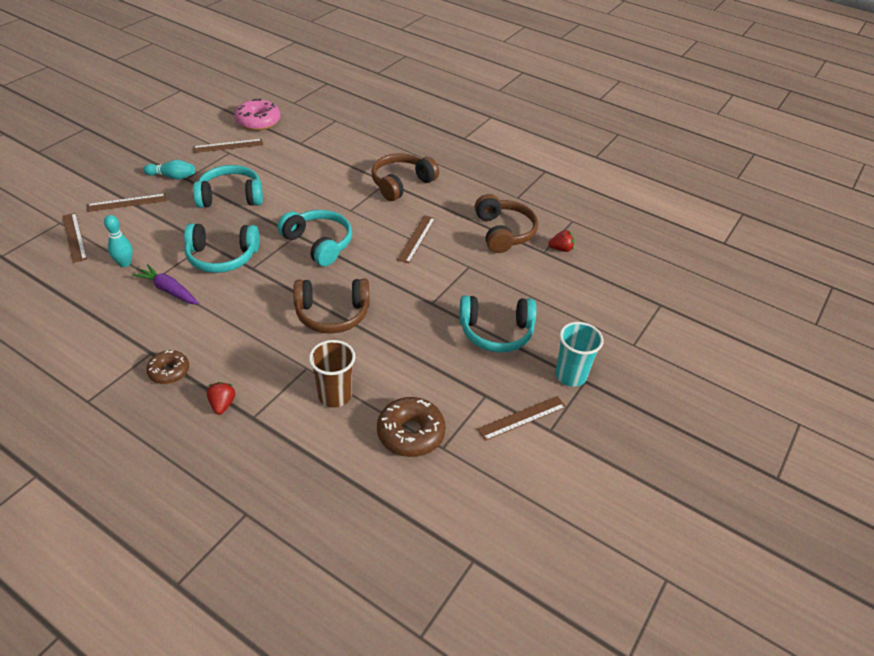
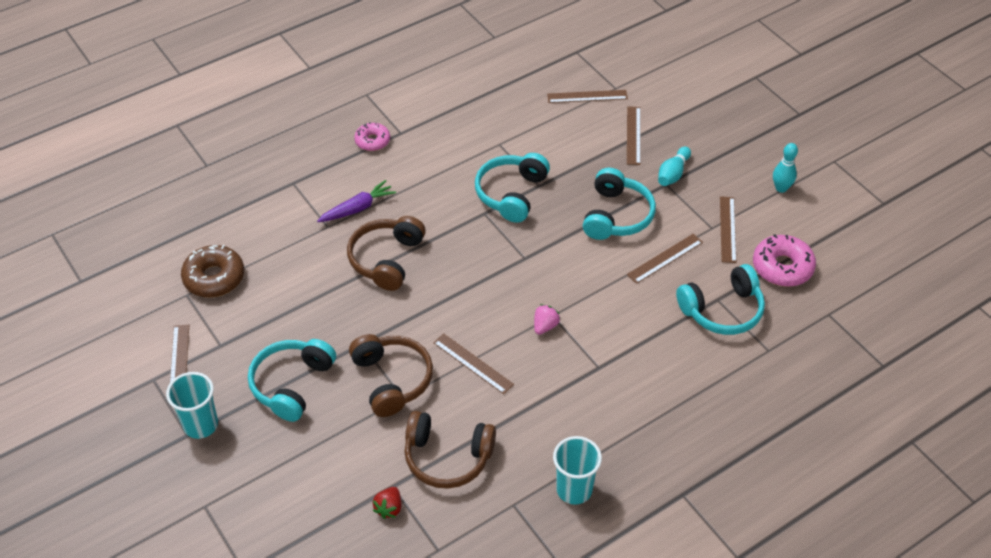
camera: 115 degrees right, 5 degrees up
(125, 263) = (531, 126): turquoise bowling pin -> turquoise bowling pin (781, 188)
(169, 290) = (477, 151): purple carrot -> purple carrot (357, 208)
(169, 371) = (372, 141): brown donut -> pink donut
(222, 404) = (317, 167): red strawberry -> none
(269, 168) = (665, 258): none -> brown ruler
(318, 244) = (501, 273): turquoise headphones -> turquoise headphones (722, 310)
(335, 395) = (285, 238): brown cup -> none
(362, 211) = (545, 326): none -> pink strawberry
(401, 184) = (589, 381): brown headphones -> brown headphones (392, 380)
(489, 176) = (574, 489): none -> turquoise cup

